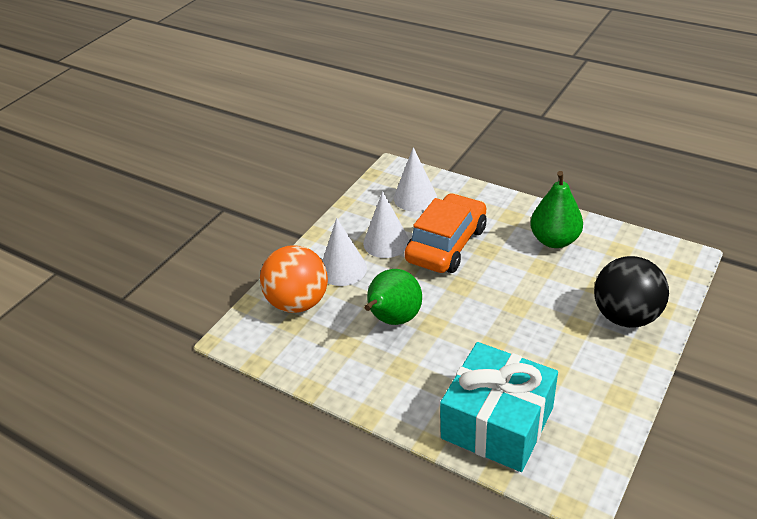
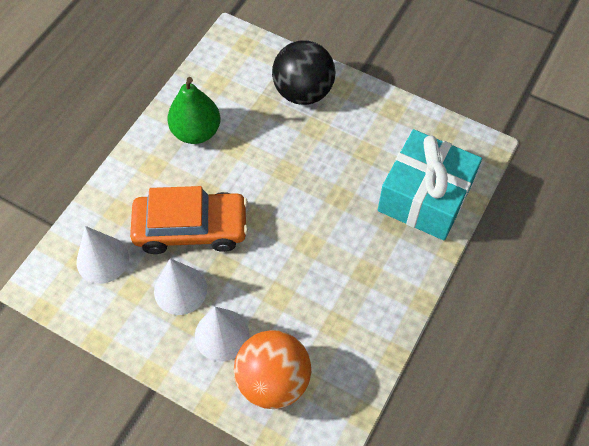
camera: 95 degrees left, 20 degrees up
(393, 319) = (302, 280): green pear -> none
(446, 244) = (191, 228): orange car -> orange car turned 150 degrees clockwise

